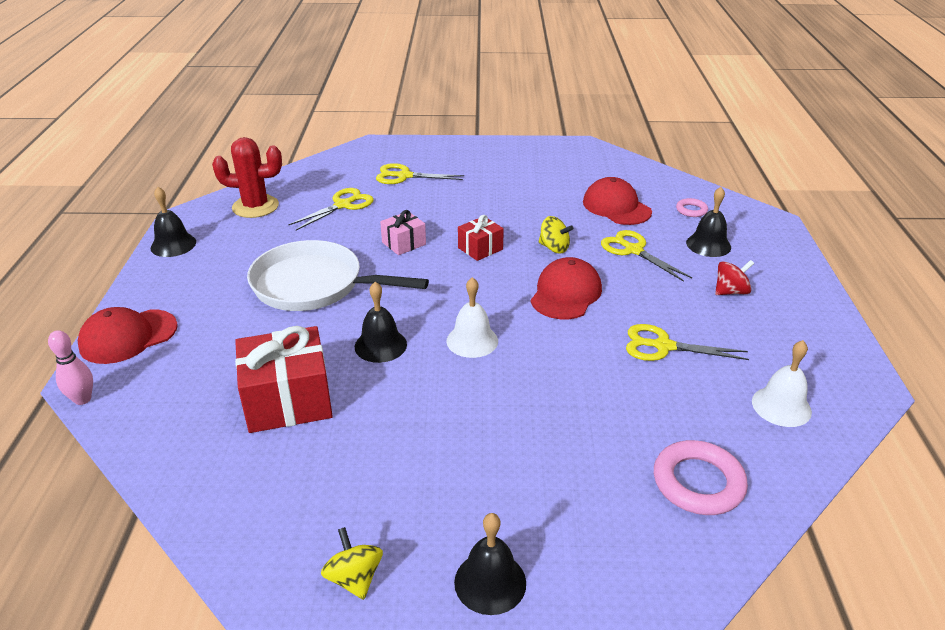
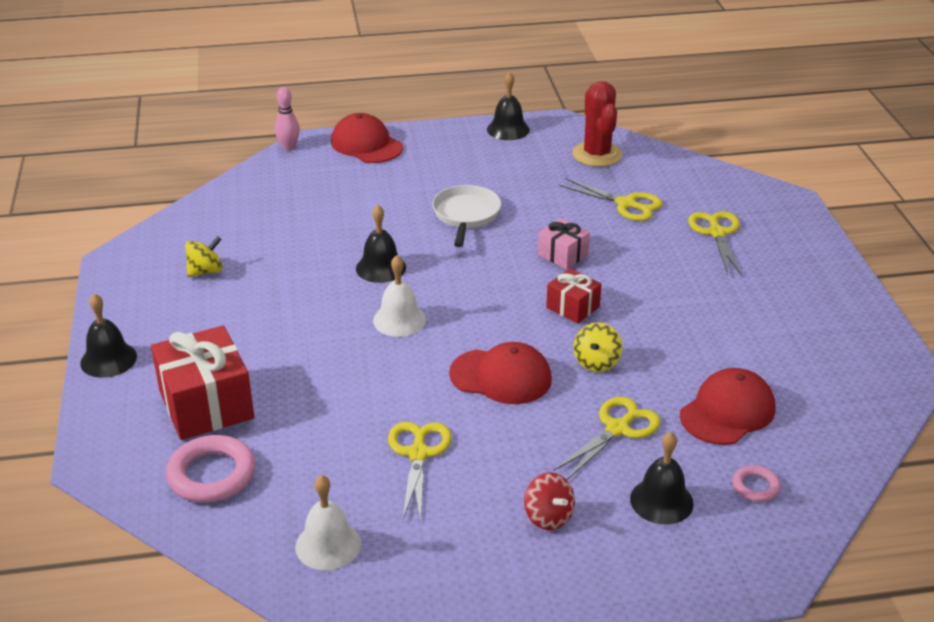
camera: 80 degrees right, 0 degrees up
(288, 400) = (298, 234): red gift -> red gift (206, 405)
(314, 285) = (466, 215): white pan -> white pan, size x0.63
(354, 578) = (116, 297): yellow spinning top -> yellow spinning top (206, 271)

